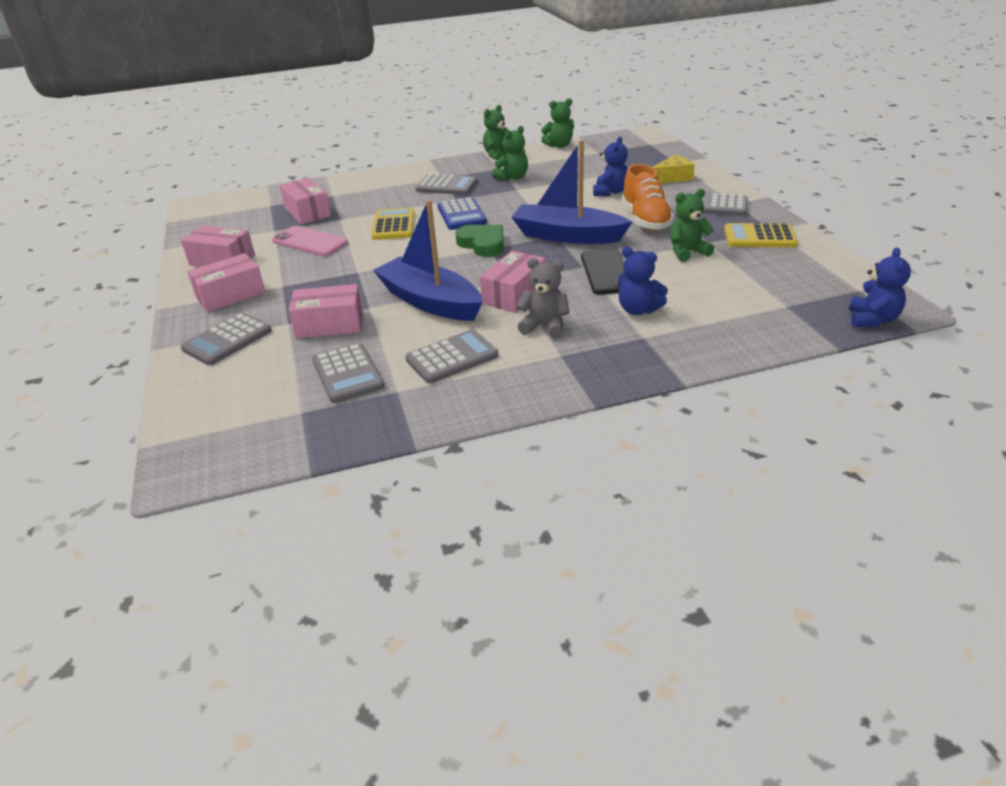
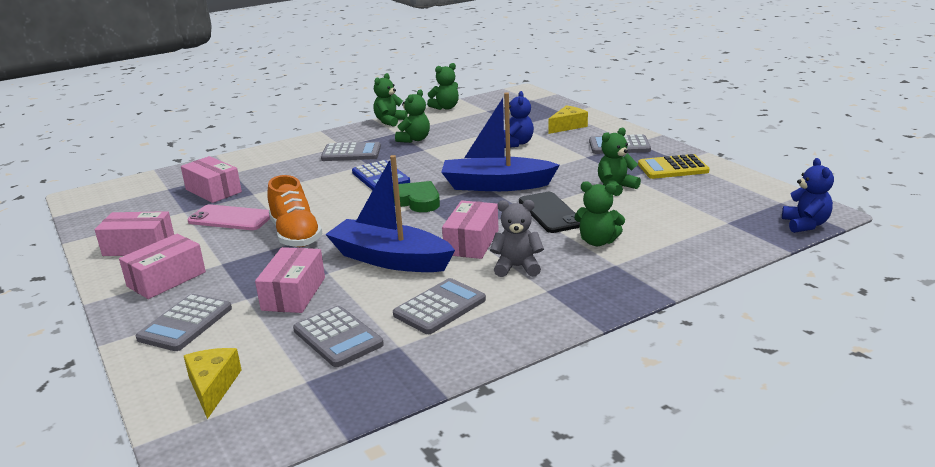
camera: 15 degrees left, 10 degrees down
(223, 404) = (213, 387): none -> yellow cheese
(330, 324) = (294, 293): pink box -> pink box turned 60 degrees counterclockwise
(393, 225) = (314, 193): yellow calculator -> none
(638, 310) = (597, 241): blue teddy bear -> green teddy bear
(645, 220) = (562, 164): orange shoe -> orange shoe (296, 235)

